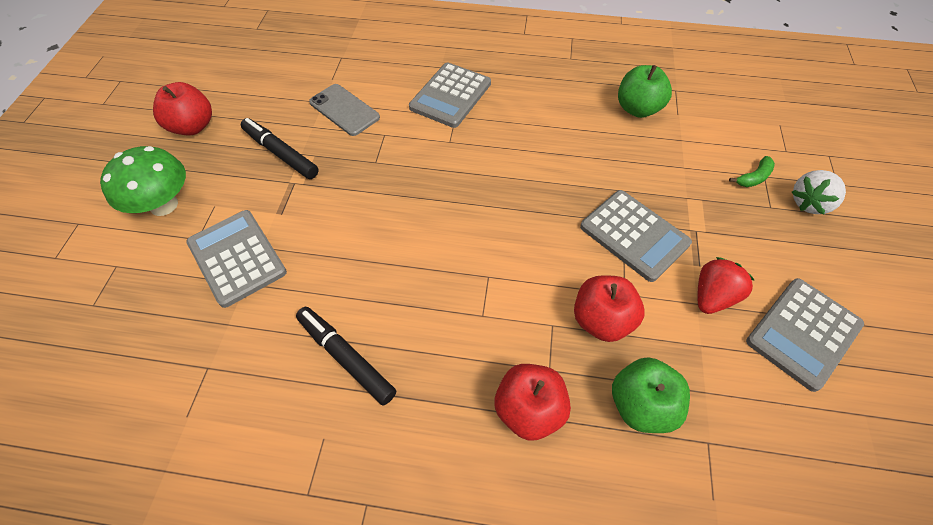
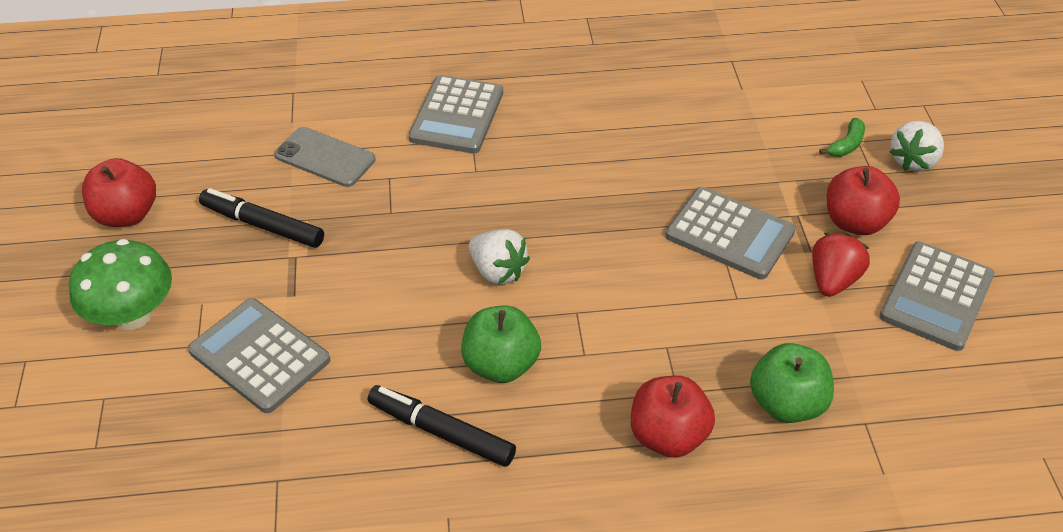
camera: 15 degrees left, 10 degrees down
(438, 227) = (498, 271): none -> white strawberry
(601, 320) = (719, 330): red apple -> red apple (855, 222)
(637, 109) = (693, 91): green apple -> green apple (501, 364)

